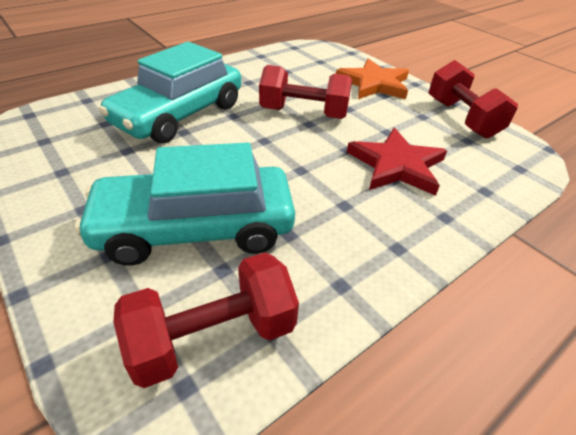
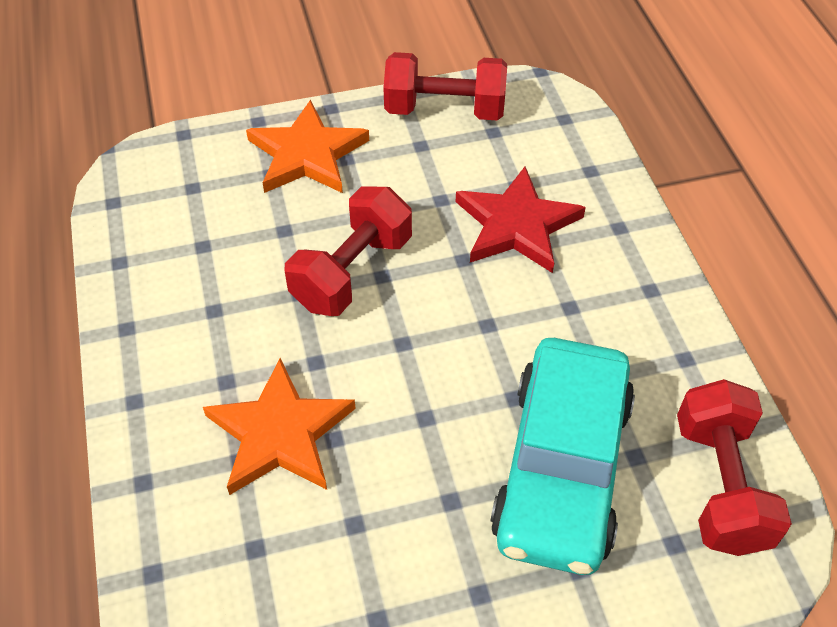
camera: 65 degrees left, 10 degrees up
(180, 115) = (279, 433): turquoise car -> orange star

